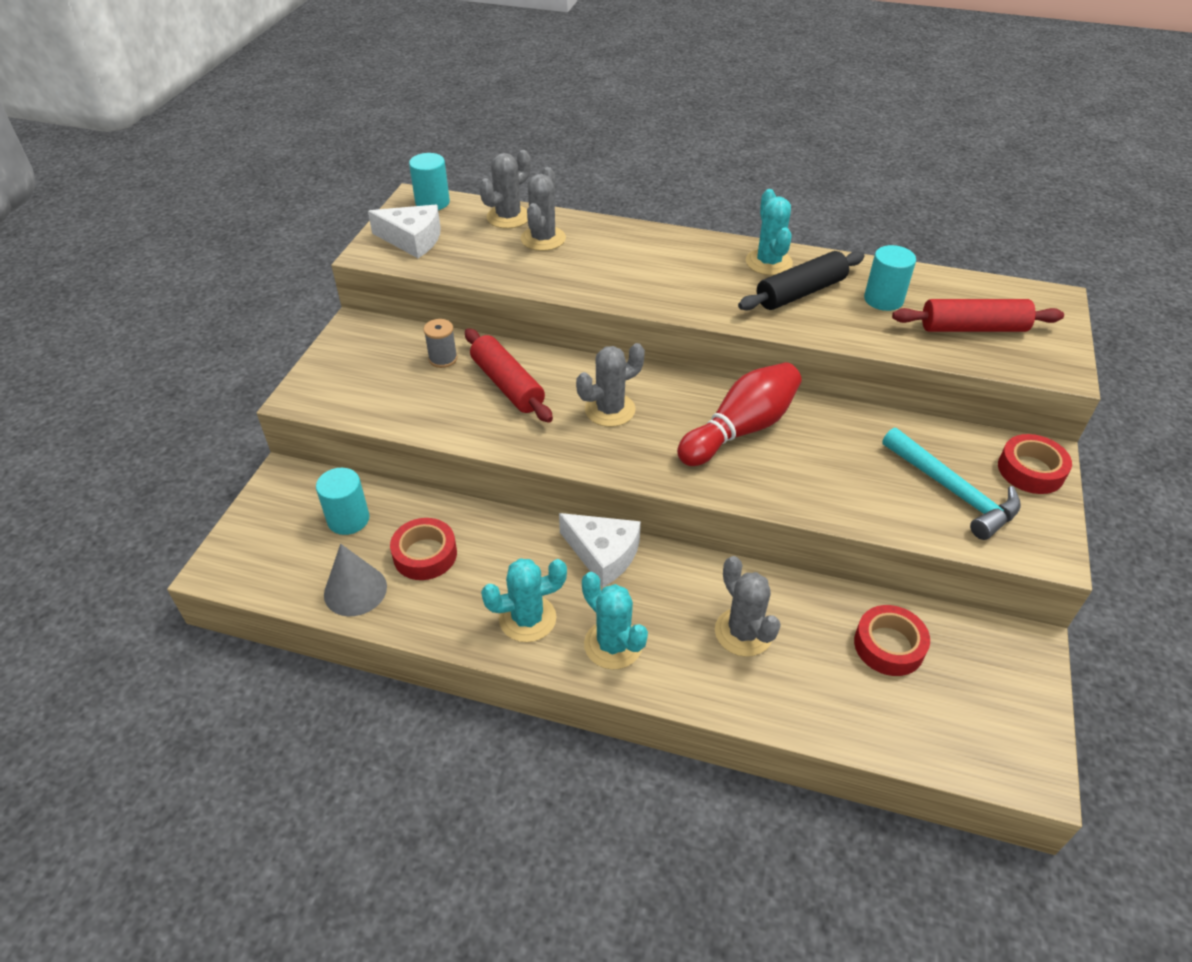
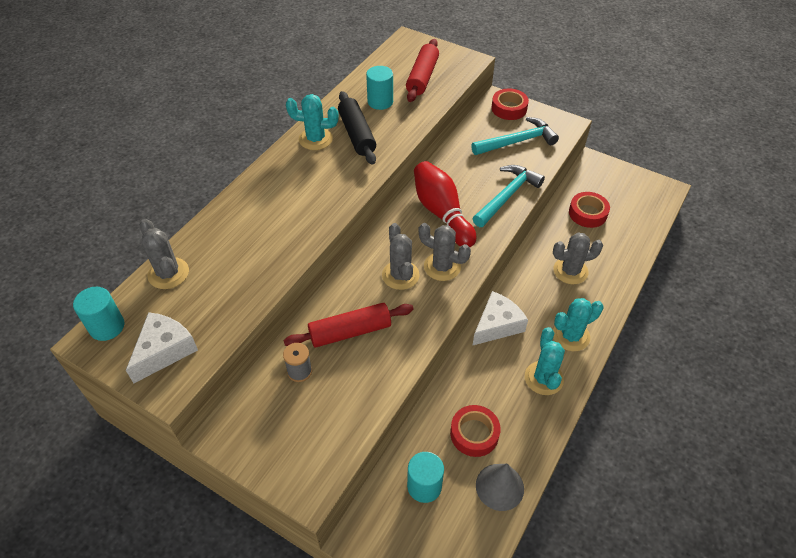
camera: 75 degrees left, 5 degrees up
(543, 239) = (216, 256): grey cactus -> grey cactus (442, 267)
(816, 494) = (507, 196): none -> turquoise hammer

